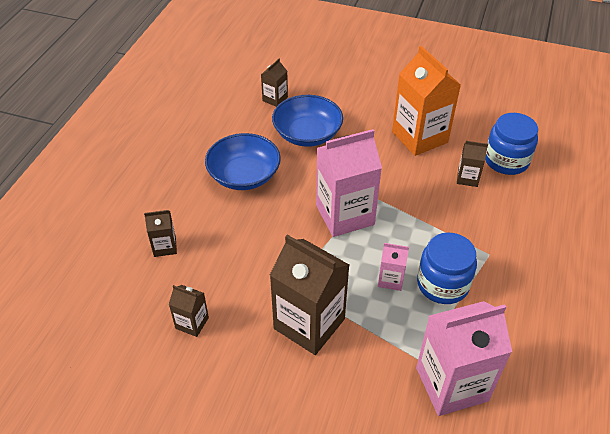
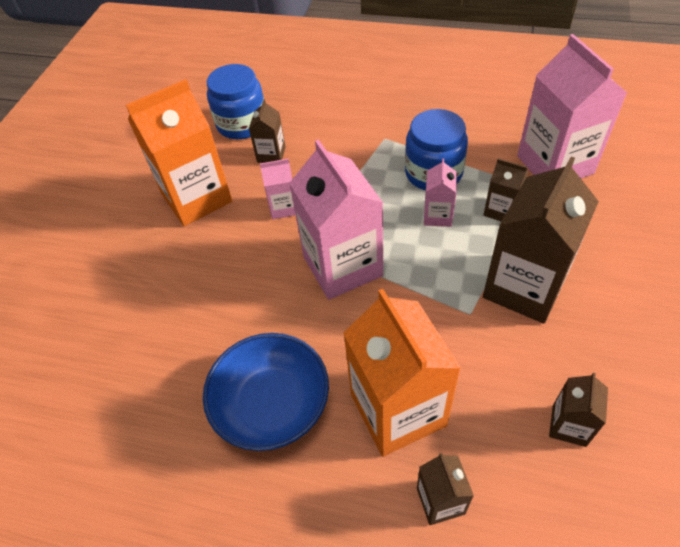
camera: 90 degrees left, 5 degrees up
(225, 233) = (398, 410): none -> orange carton
(275, 99) = (86, 384): brown carton -> brown carton (501, 210)
(307, 134) = (180, 326): blue bowl -> none
(407, 184) = (283, 207): none -> pink carton

